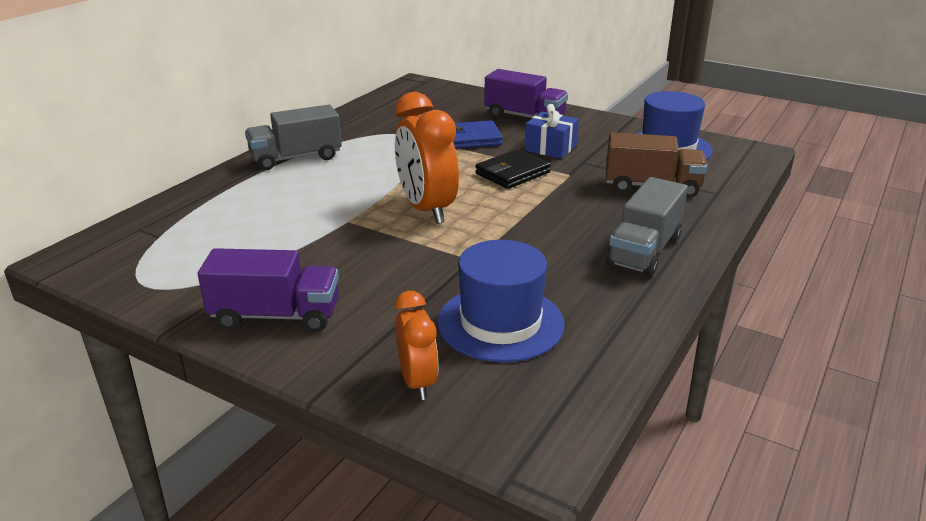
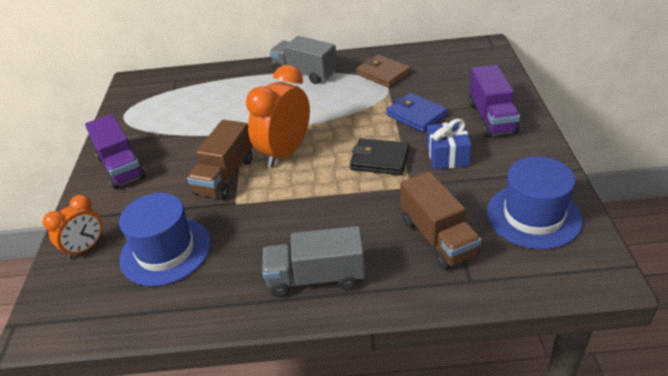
camera: 60 degrees right, 10 degrees up
(376, 128) = (383, 74): none -> brown wallet
(414, 252) = (225, 176): none -> brown truck

